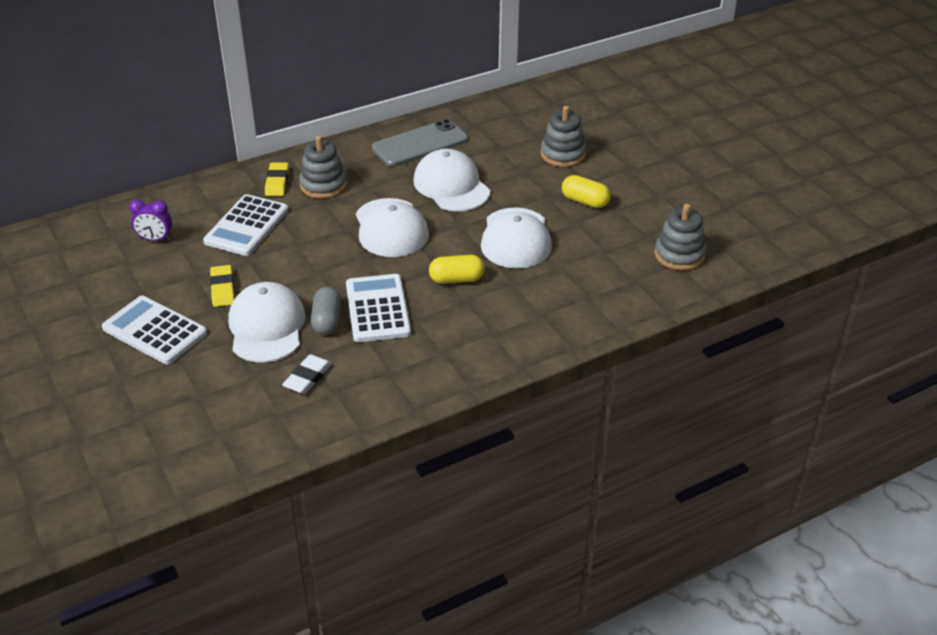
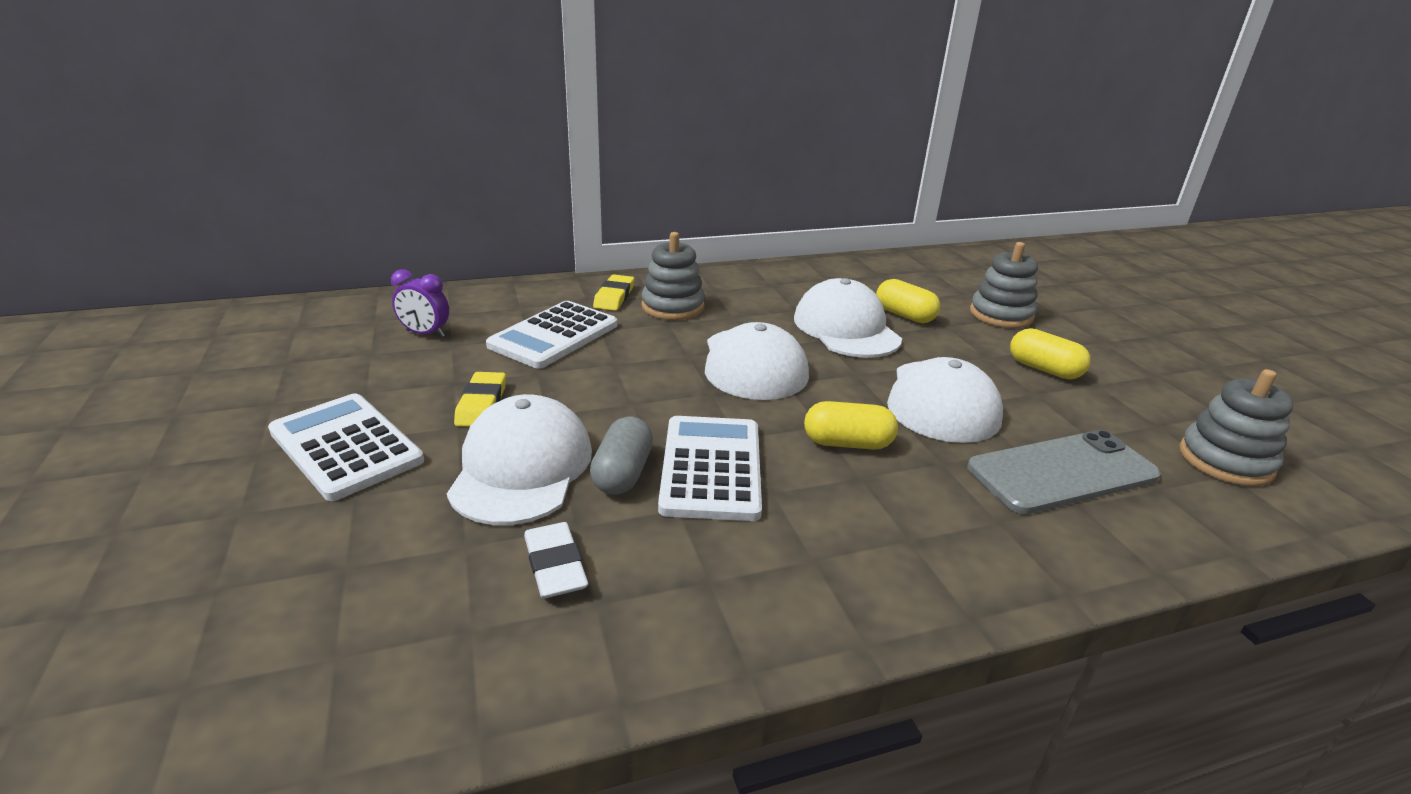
camera: 10 degrees right, 10 degrees down
(307, 377) = (555, 565): white eraser -> white eraser turned 60 degrees counterclockwise
(420, 144) = (808, 283): grey phone -> grey phone (1062, 472)
(493, 166) = (904, 315): none -> yellow capsule

